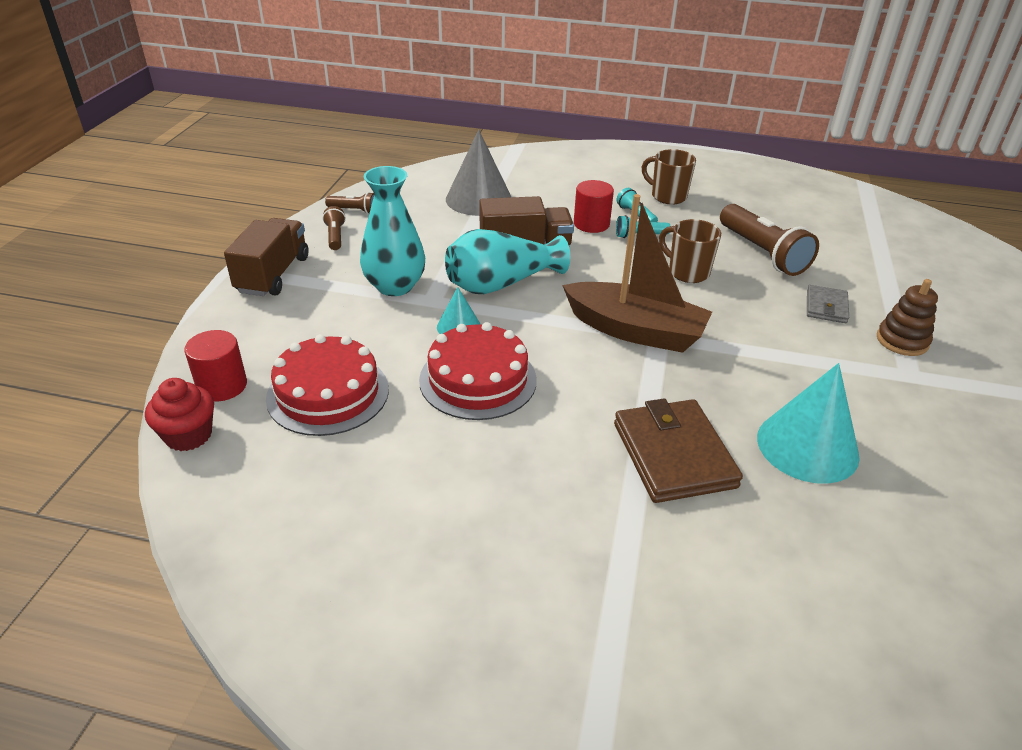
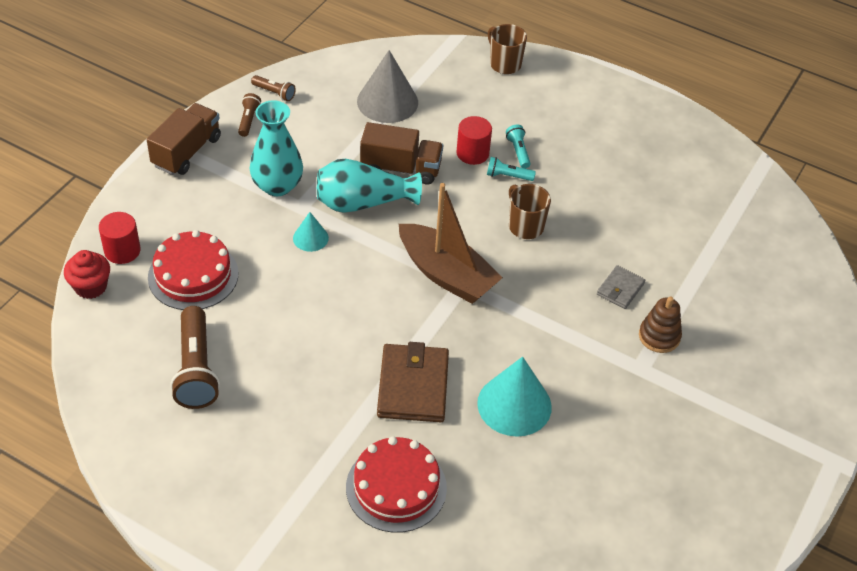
camera: 15 degrees right, 10 degrees up
(478, 379) = (304, 290): red cake -> red cake (396, 487)
(667, 196) = (561, 134): brown mug -> brown mug (504, 64)
(763, 253) = (605, 220): brown flashlight -> brown flashlight (196, 369)

